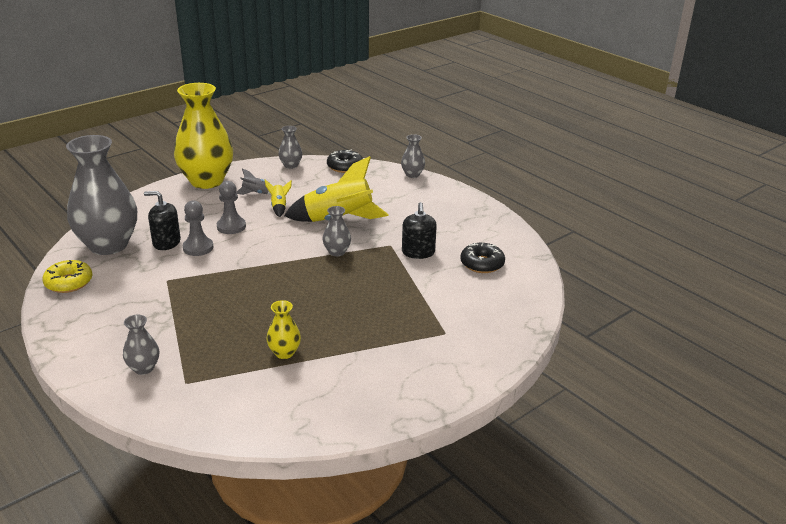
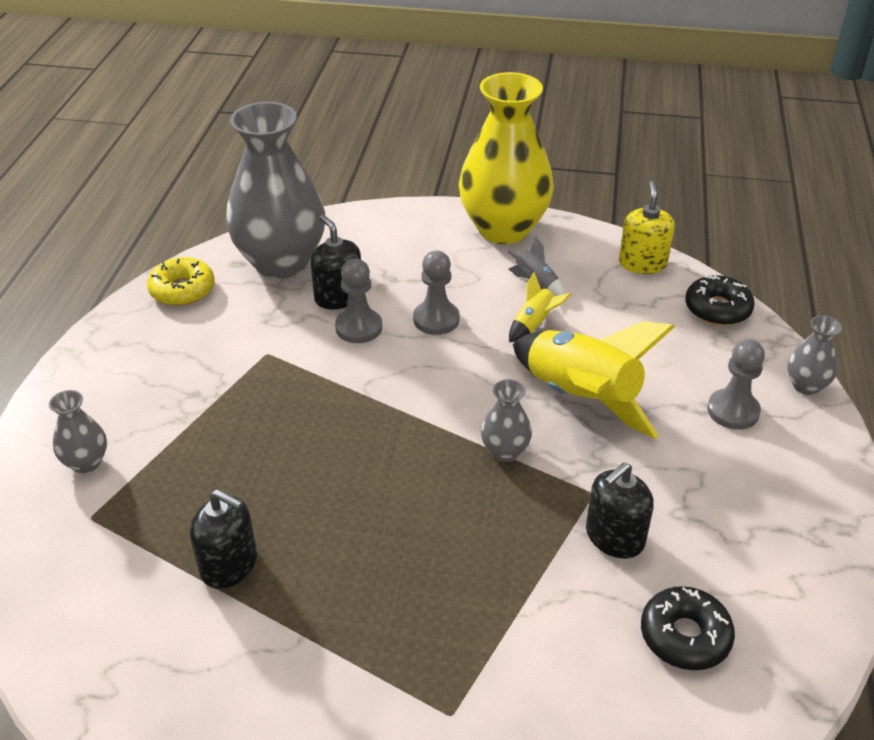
camera: 50 degrees right, 10 degrees up
(284, 353) = (229, 564): yellow vase -> black soap dispenser
(291, 165) = (642, 263): grey vase -> yellow soap dispenser
(400, 195) = (733, 411): none -> grey pawn

